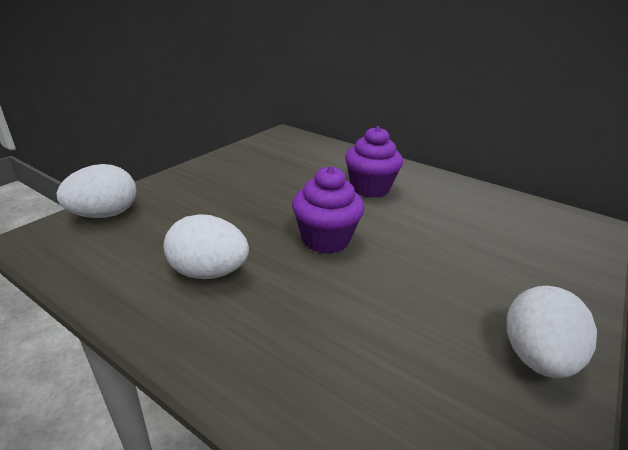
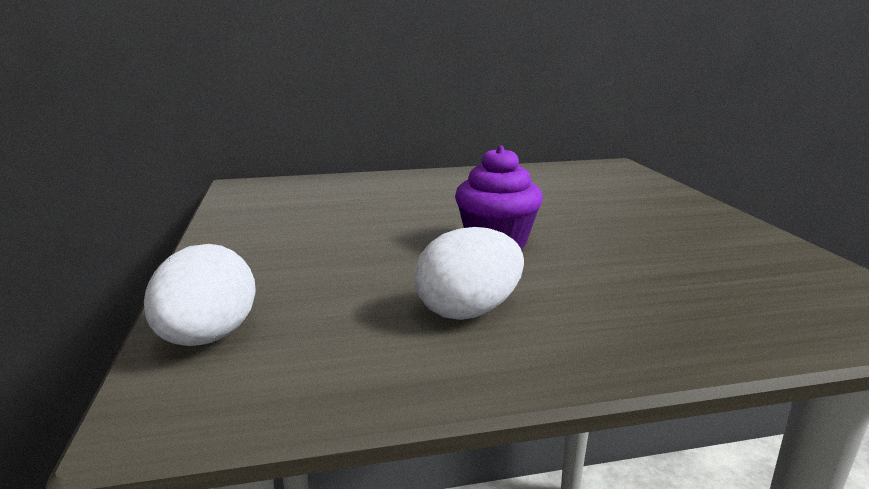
camera: 45 degrees left, 10 degrees down
(370, 188) = (440, 197): purple cupcake -> none
(536, 357) = (741, 237): white egg -> none

